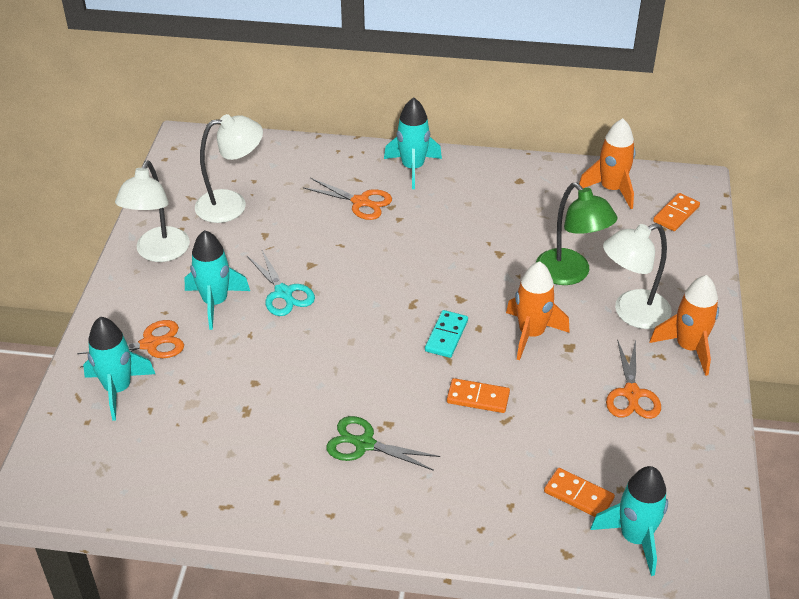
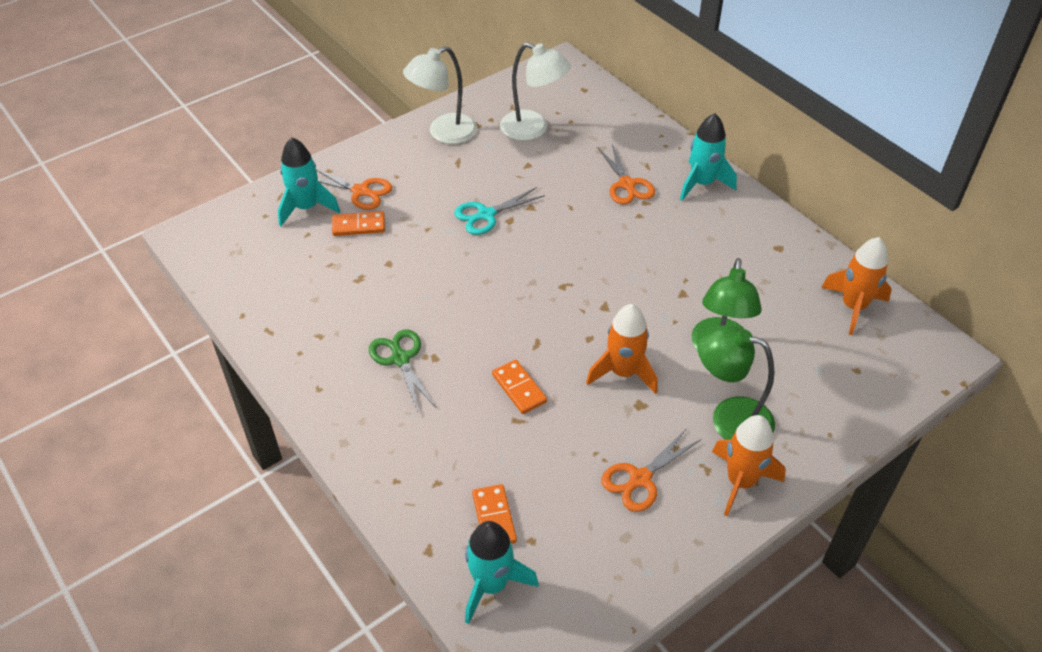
camera: 45 degrees right, 5 degrees up
(215, 303) = (434, 191): turquoise rocket -> none
(283, 293) = (486, 215): turquoise scissors -> turquoise scissors turned 45 degrees clockwise
(446, 336) = (557, 326): turquoise domino -> none
(632, 313) = (729, 418): white lamp -> green lamp
(676, 214) = (887, 367): orange domino -> orange domino (358, 225)

